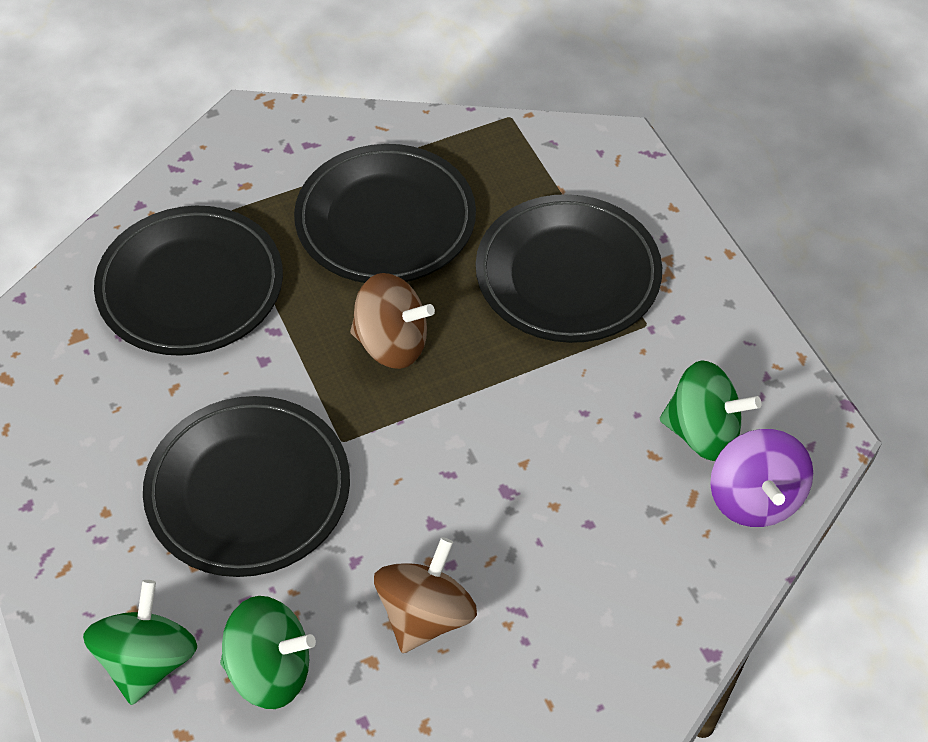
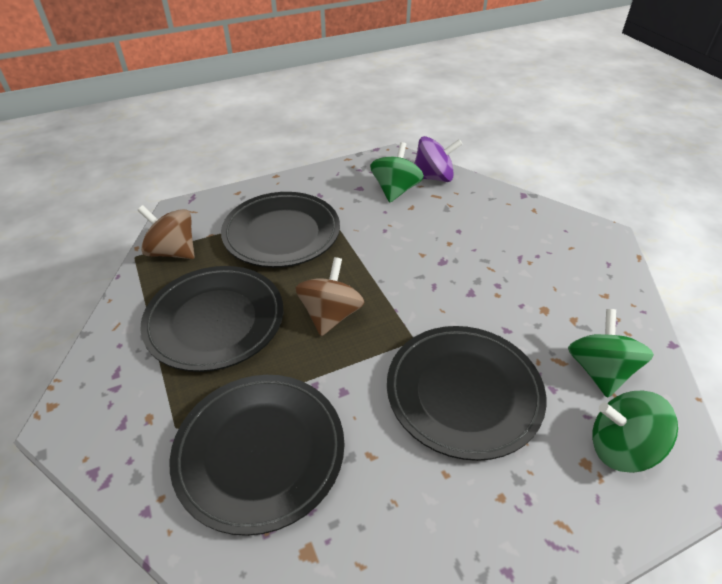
camera: 90 degrees left, 10 degrees down
(426, 614) = (534, 295): brown spinning top -> brown spinning top (173, 251)

